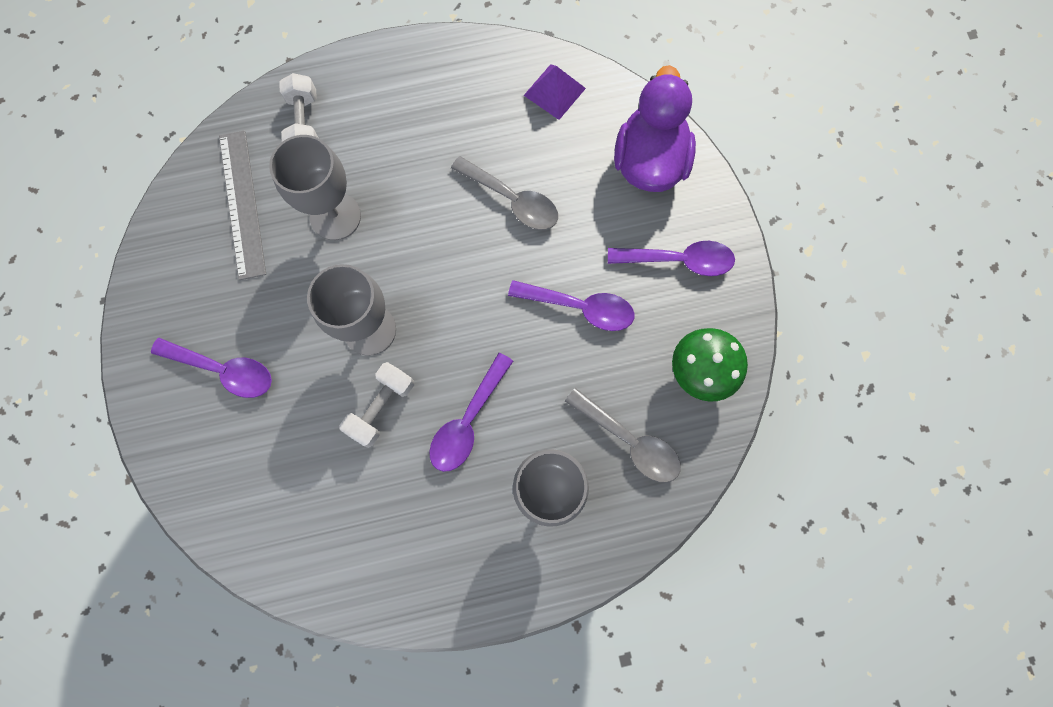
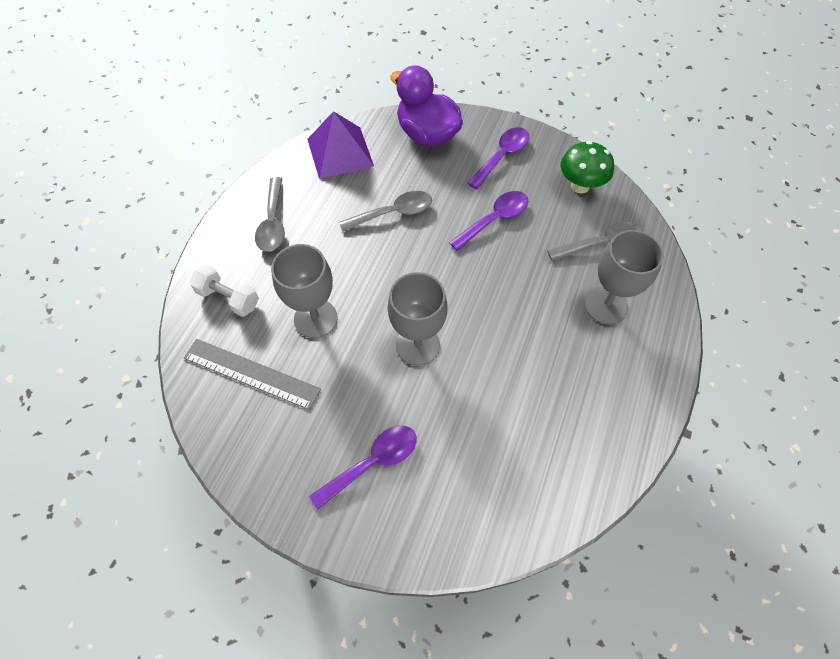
camera: 55 degrees left, 15 degrees down
(381, 407) = (480, 370): white dumbbell -> none
(416, 96) = (273, 223): none -> grey spoon
(468, 421) = (527, 323): purple spoon -> none
(554, 91) = (340, 152): purple pyramid -> purple pyramid, size x1.63

